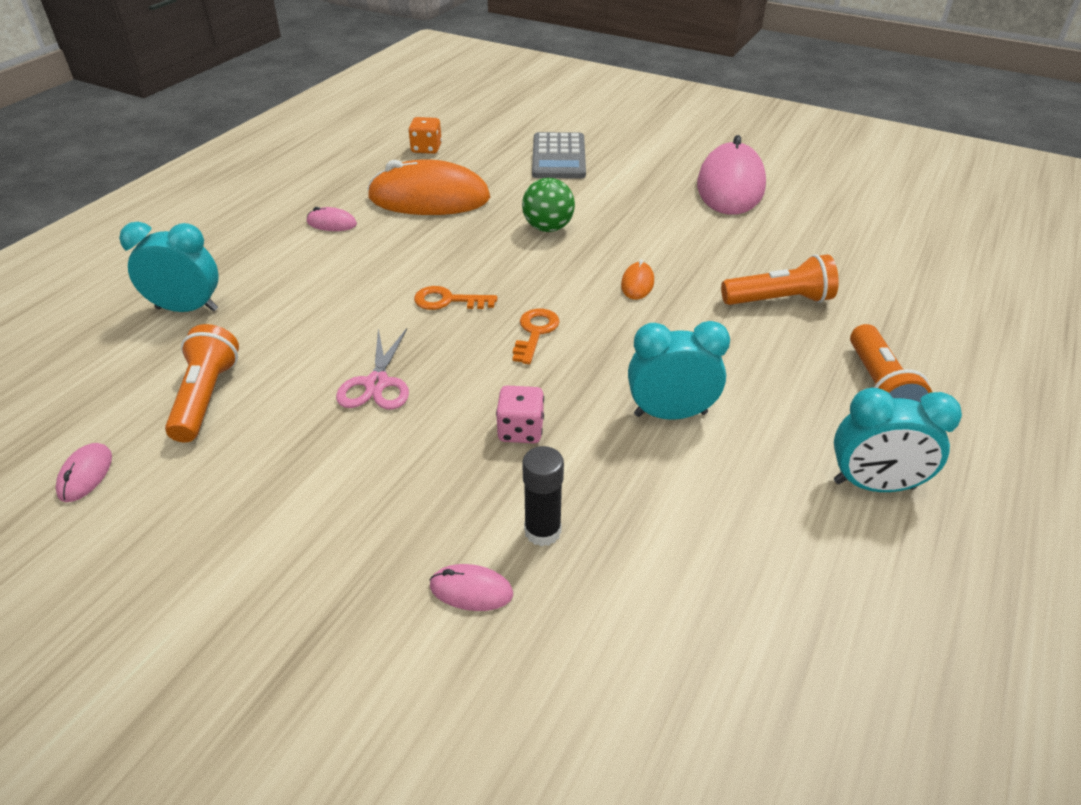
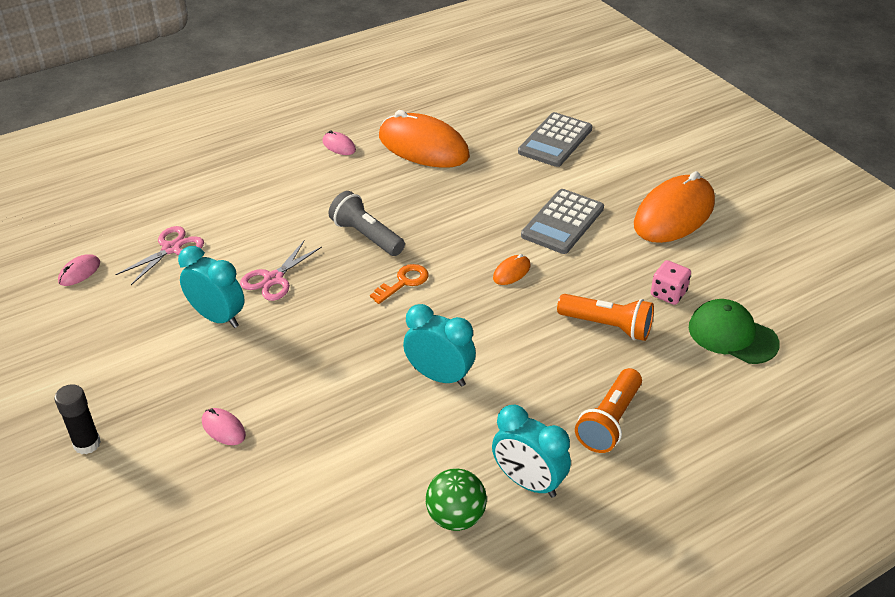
camera: 30 degrees right, 0 degrees up
(187, 309) = (202, 182): turquoise clock -> turquoise clock (218, 317)
(206, 397) = (171, 249): orange flashlight -> pink scissors
(426, 149) = (458, 100): orange dice -> none
(448, 301) = (366, 236): orange key -> grey flashlight
(520, 430) = (333, 346): pink dice -> pink dice (668, 294)
(542, 531) = (291, 414): black glue stick -> black glue stick (87, 444)
(548, 228) = (488, 202): green ball -> green ball (455, 517)
(639, 223) = (563, 222): none -> grey calculator
(730, 186) = (674, 214): pink mouse -> orange mouse
(891, 268) = (732, 335): none -> green cap

